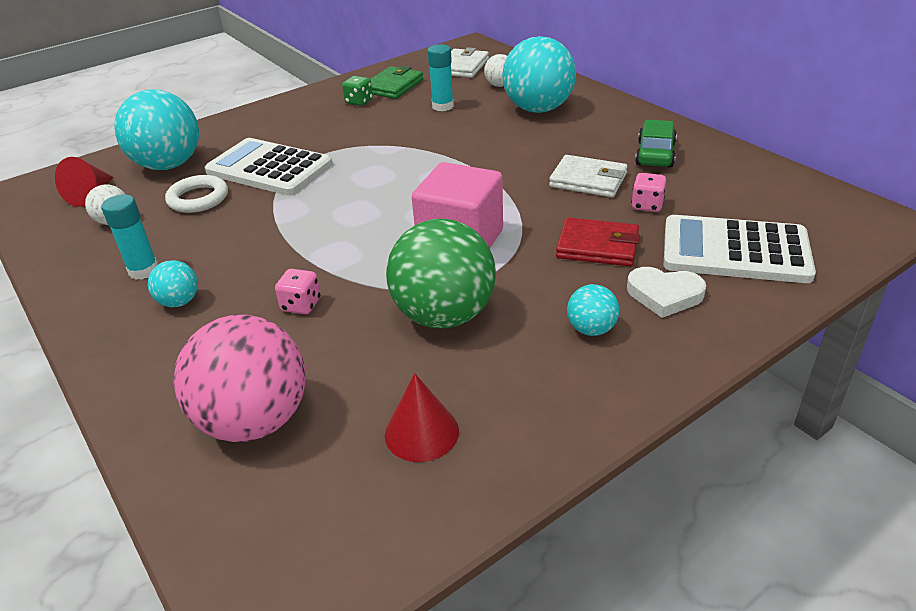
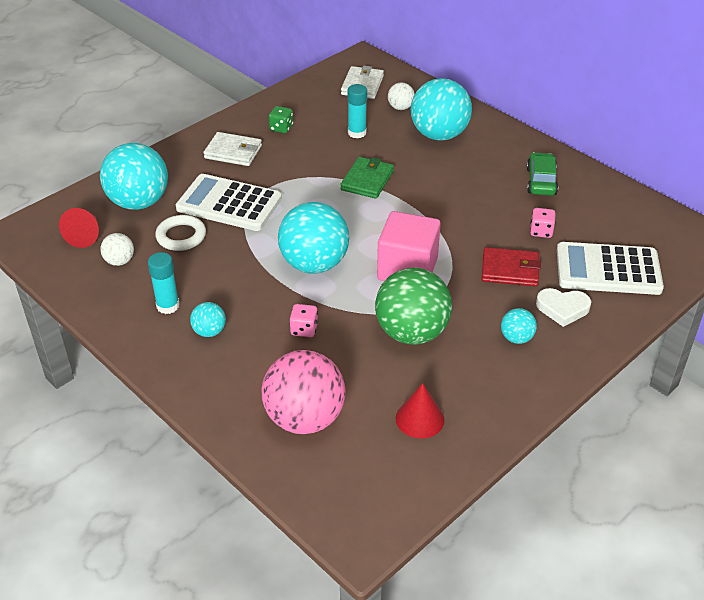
camera: 10 degrees left, 5 degrees up
(344, 232) = (314, 264): none -> turquoise ball
(393, 86) = (306, 109): green wallet -> green wallet (367, 180)
(588, 180) = (493, 209): white wallet -> white wallet (233, 152)

